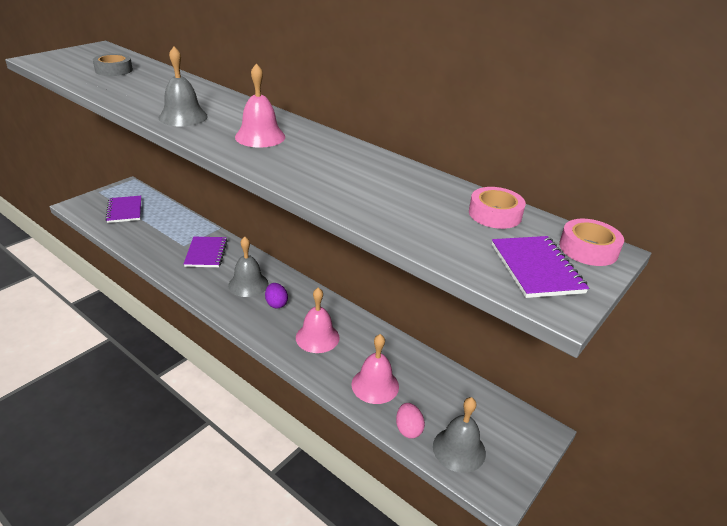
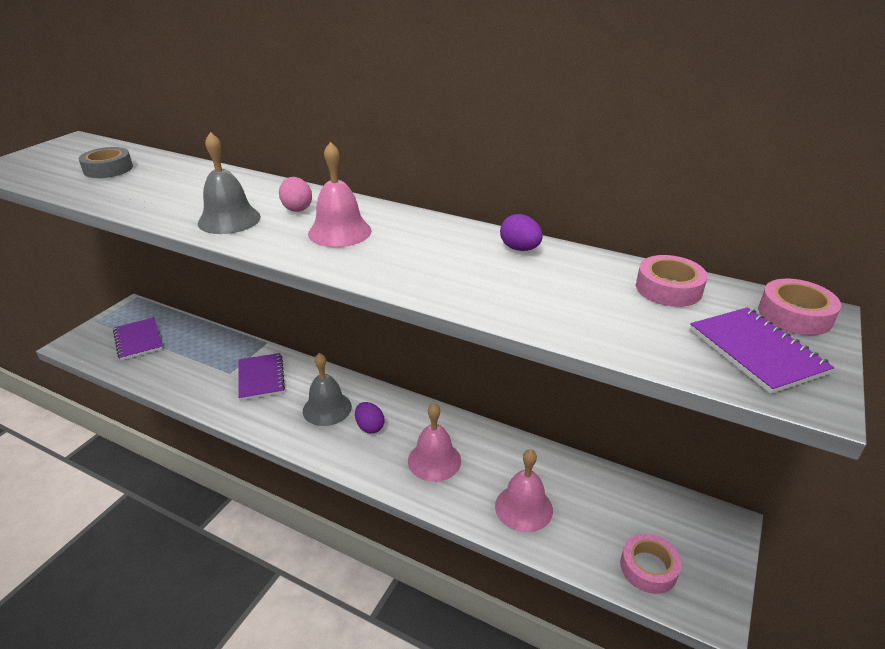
camera: 10 degrees left, 0 degrees up
(392, 168) = (520, 249): none -> purple egg
(408, 429) = (582, 556): pink egg -> pink egg (297, 208)
(459, 449) = (648, 568): grey bell -> pink tape

